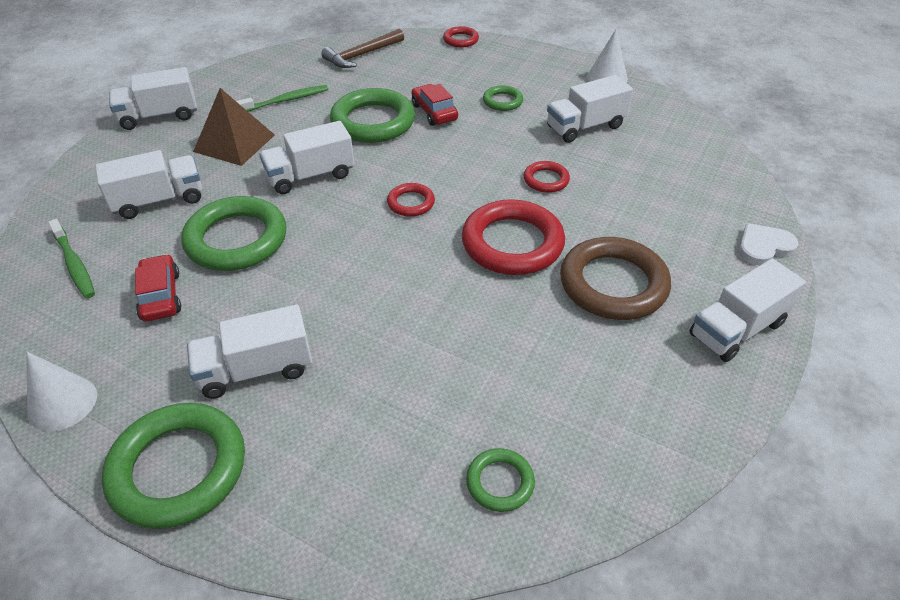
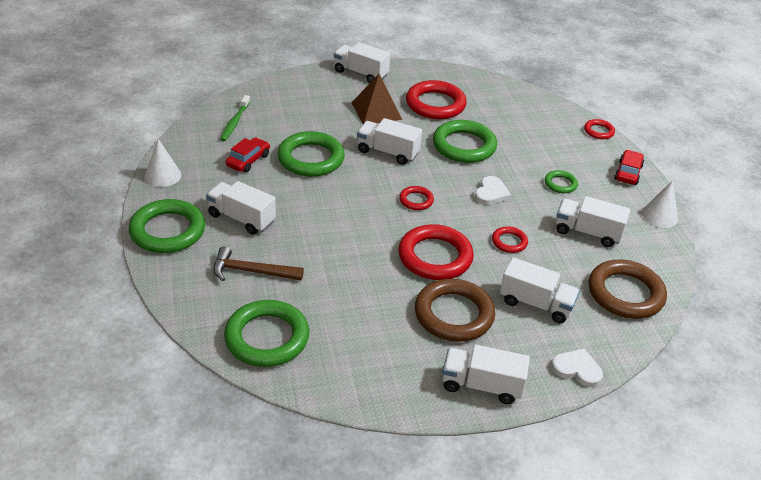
camera: 45 degrees right, 5 degrees down
(159, 201) = (304, 117): white truck -> white truck (536, 304)
(286, 100) = (435, 104): green toothbrush -> red ring
(361, 55) = (519, 104): brown hammer -> brown hammer (251, 271)
(434, 112) = (507, 163): red car -> red car (628, 173)
(463, 148) = (491, 193): none -> white heart
(500, 482) = (267, 338): green ring -> green ring, size x2.02
(687, 156) = (625, 293): none -> brown ring

